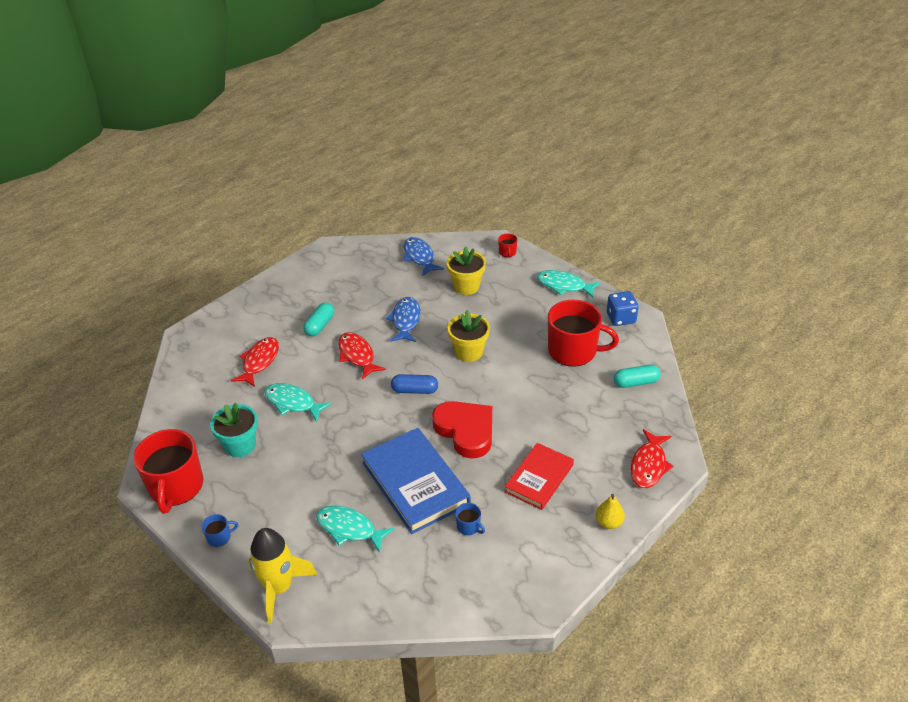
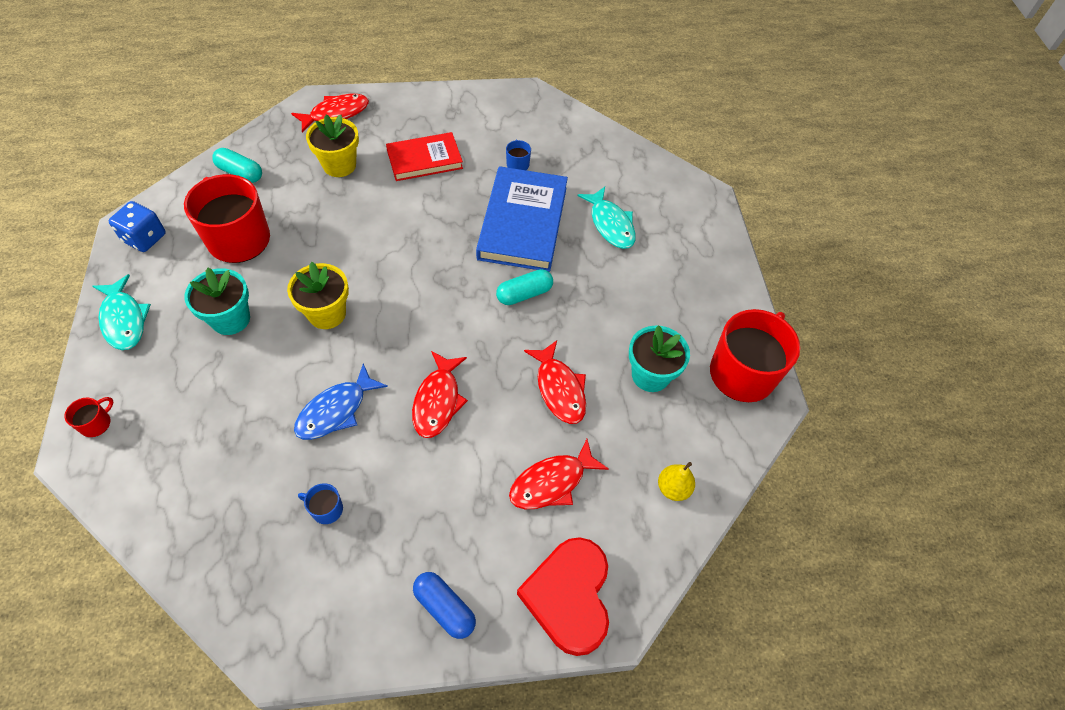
camera: 145 degrees left, 15 degrees up
(219, 537) = (727, 291): blue mug -> blue mug (326, 509)
(279, 588) = (701, 219): yellow rocket -> none
(293, 403) = (559, 389): turquoise fish -> red fish
(320, 325) = (435, 486): turquoise capsule -> turquoise capsule (524, 294)
(415, 390) = (428, 310): blue capsule -> blue capsule (445, 608)
(419, 257) = (194, 512): blue fish -> none
(465, 431) = (431, 236): red heart -> red heart (569, 597)
(466, 286) = (213, 407): yellow flower pot -> yellow flower pot (339, 165)
(514, 318) = (230, 319): none -> turquoise flower pot
(609, 522) = (418, 102): yellow pear -> yellow pear (673, 488)

